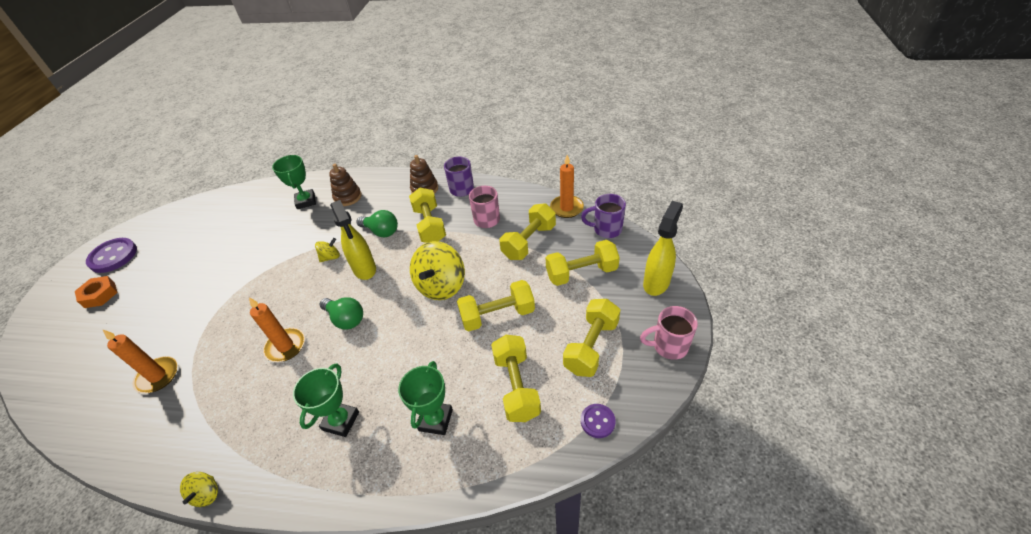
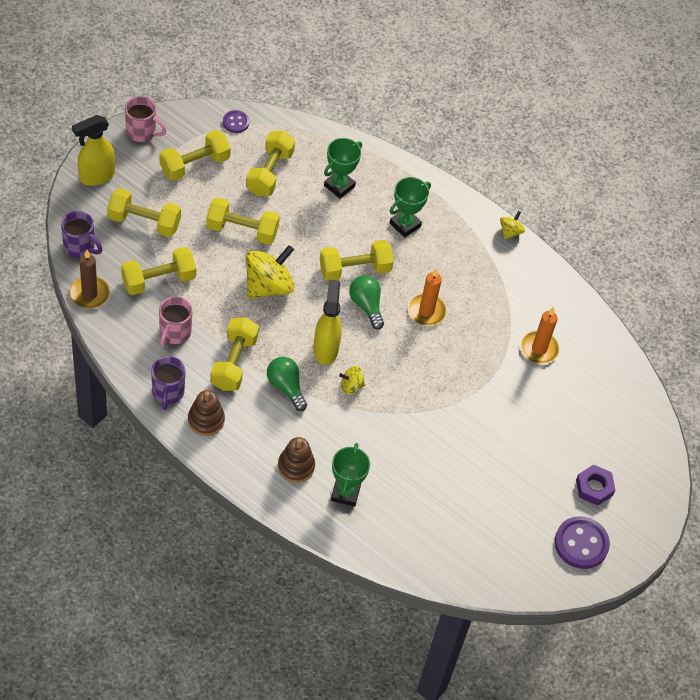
camera: 160 degrees left, 10 degrees up
(100, 295) = (594, 487): orange nut -> purple nut
(372, 343) = (354, 269): none -> yellow dumbbell
(566, 208) = (89, 294): orange candle -> brown candle

